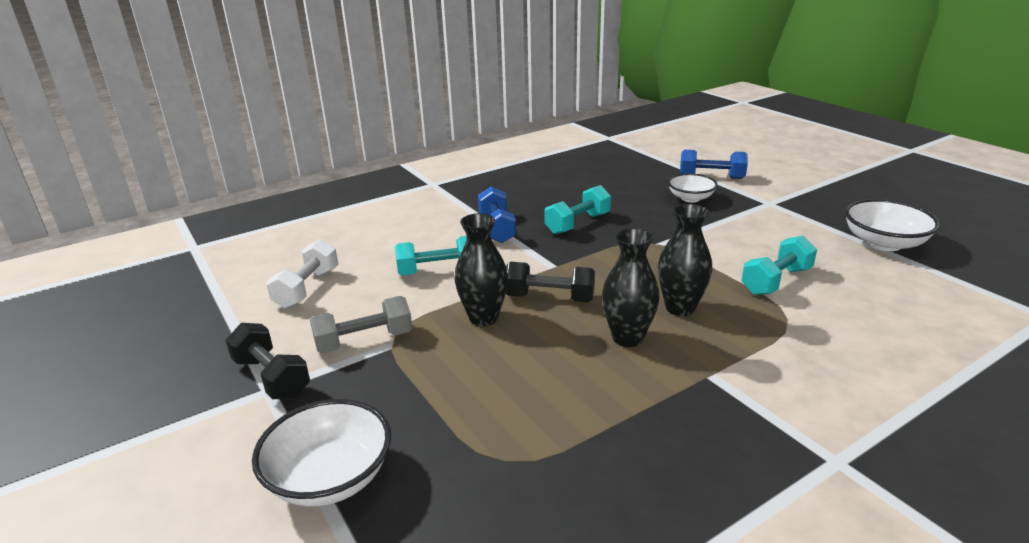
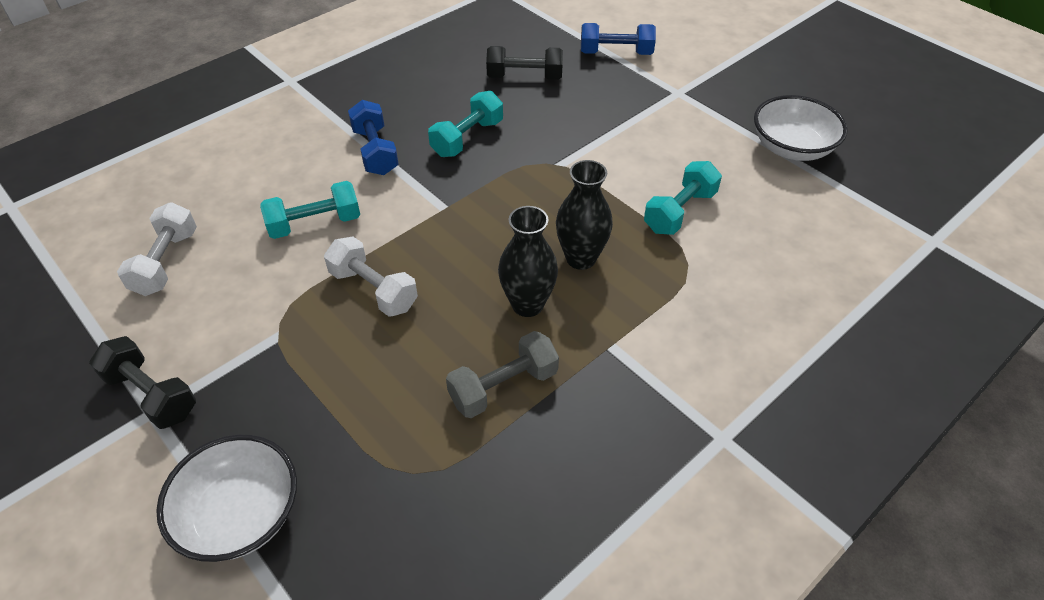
camera: 10 degrees left, 20 degrees up
(364, 341) = (246, 334): grey dumbbell -> grey dumbbell (503, 387)
(483, 318) = (373, 290): black vase -> white dumbbell
(550, 298) = (443, 255): black dumbbell -> black dumbbell (524, 77)
(690, 198) = (592, 89): white bowl -> none

